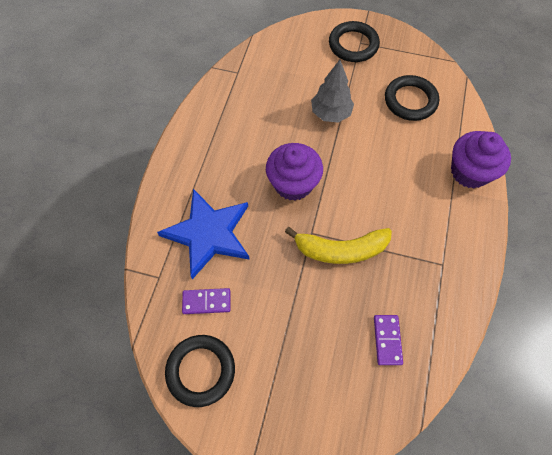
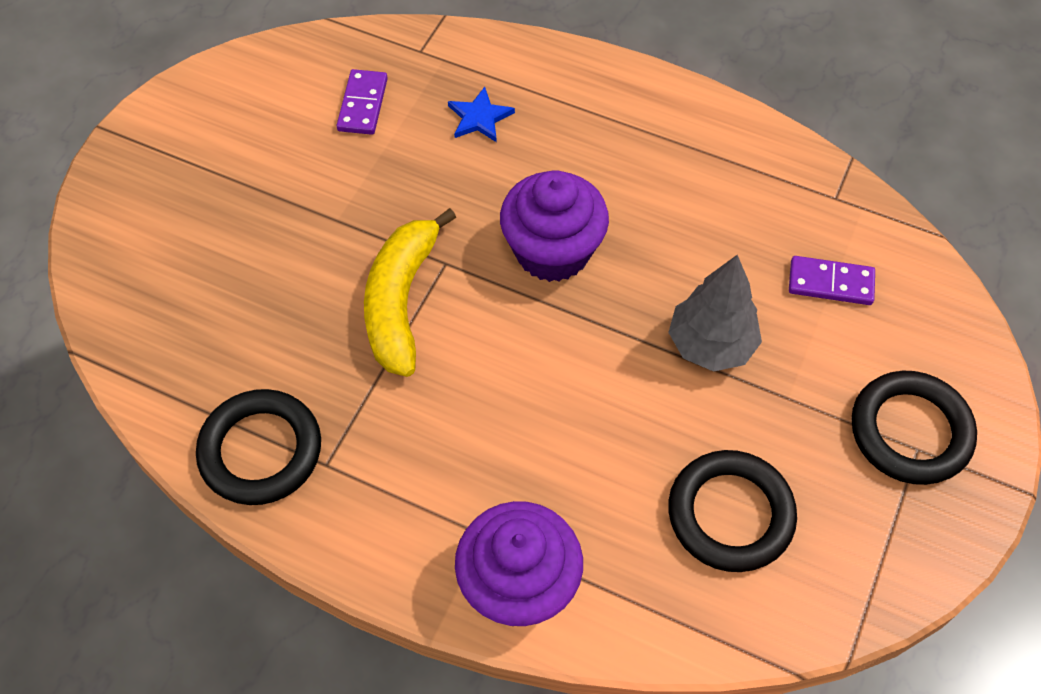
camera: 100 degrees right, 5 degrees down
(201, 370) = (261, 89): black ring -> black ring (261, 451)
(208, 234) = (479, 117): blue star -> blue star, size x0.42
(387, 340) = (220, 336): purple domino -> purple domino (830, 283)

